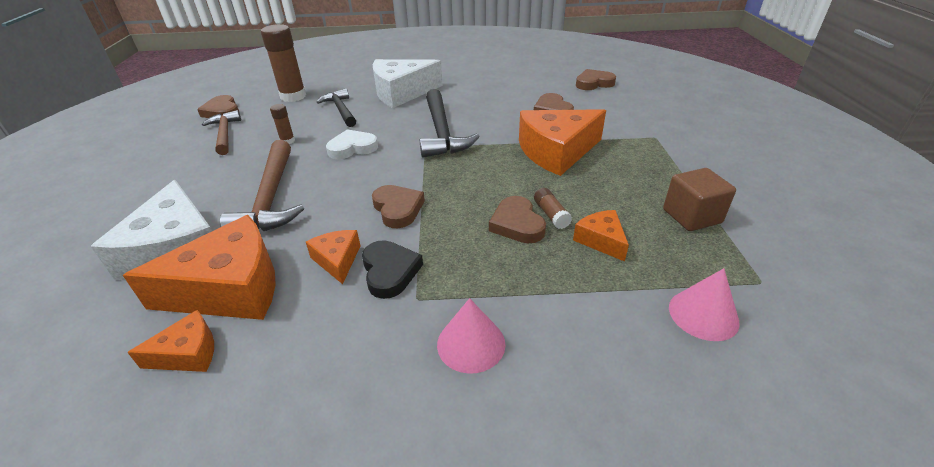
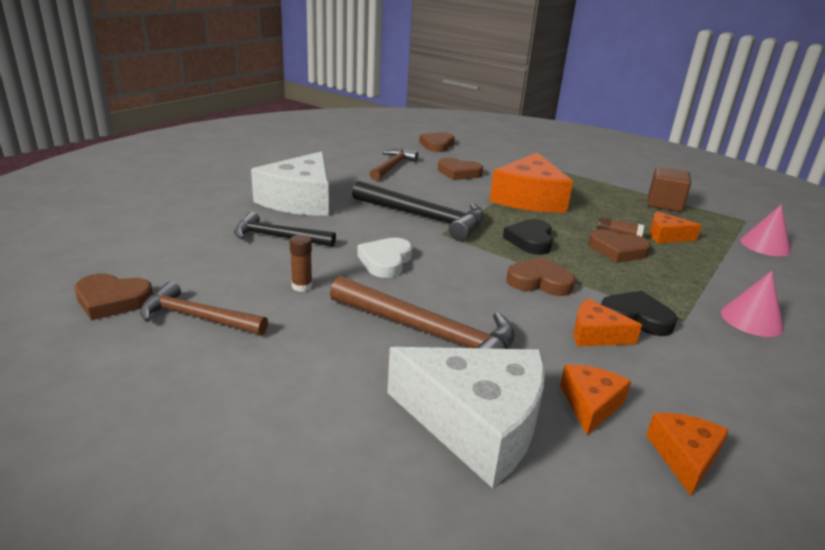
camera: 55 degrees left, 10 degrees down
(230, 288) = (590, 404): orange cheese -> orange cheese, size x0.49
(293, 96) = (175, 247): brown glue stick -> none
(469, 181) = (530, 240): none -> black heart
(514, 89) = (392, 166): none -> brown hammer

